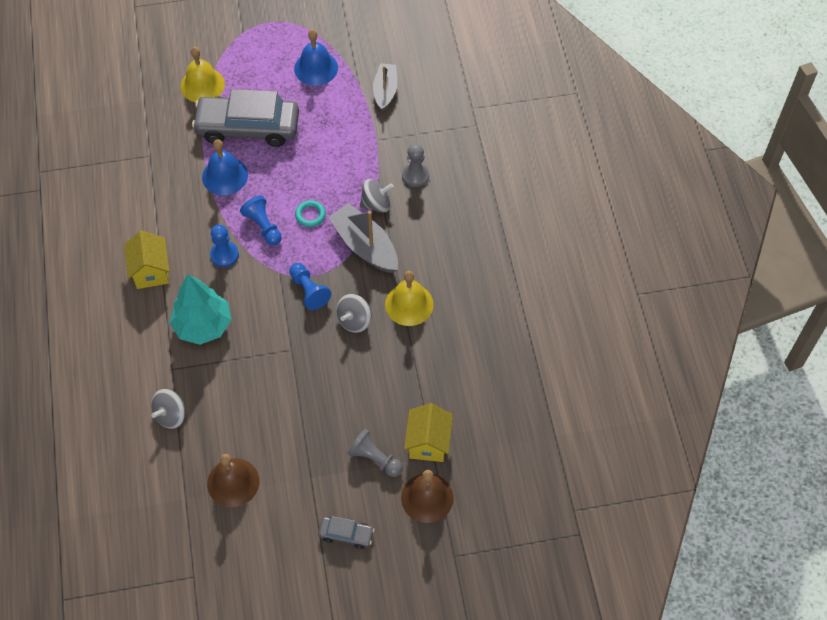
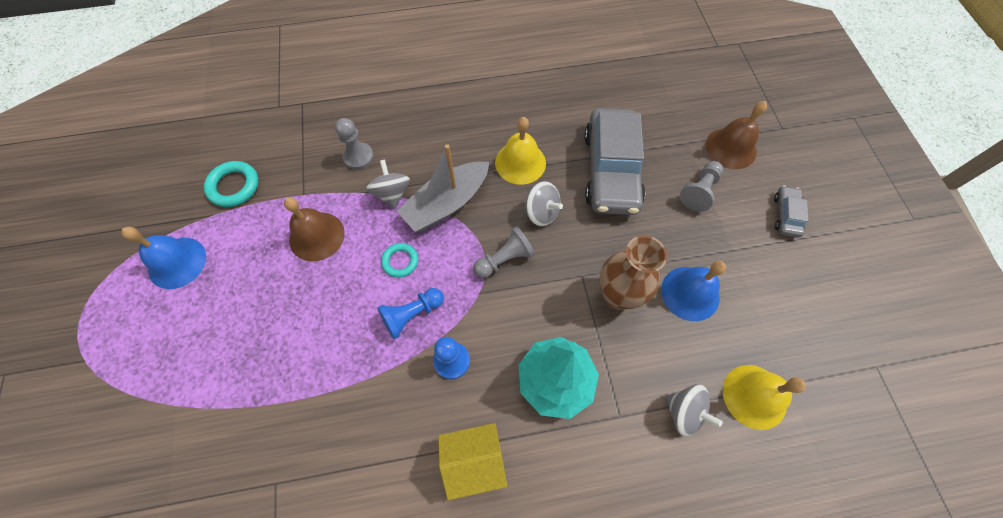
camera: 90 degrees left, 5 degrees up
(202, 85) = (163, 412): yellow bell -> yellow bell (754, 396)
(225, 176) = (328, 368): blue bell -> blue bell (690, 293)
(233, 482) = (755, 330): brown bell -> brown bell (317, 236)
(248, 127) = (253, 343): grey car -> grey car (611, 170)
(271, 376) = (617, 295): none -> brown vase
(309, 291) = (504, 259): blue pawn -> grey pawn
(385, 91) = (234, 186): grey boat -> turquoise ring
(428, 443) = (674, 147): yellow house -> none

